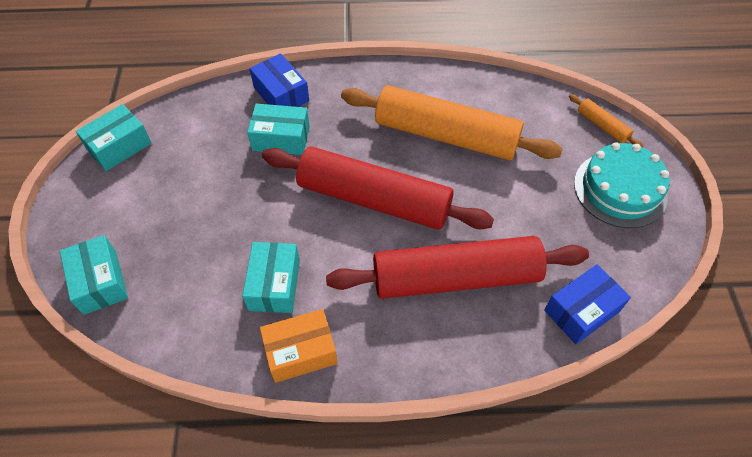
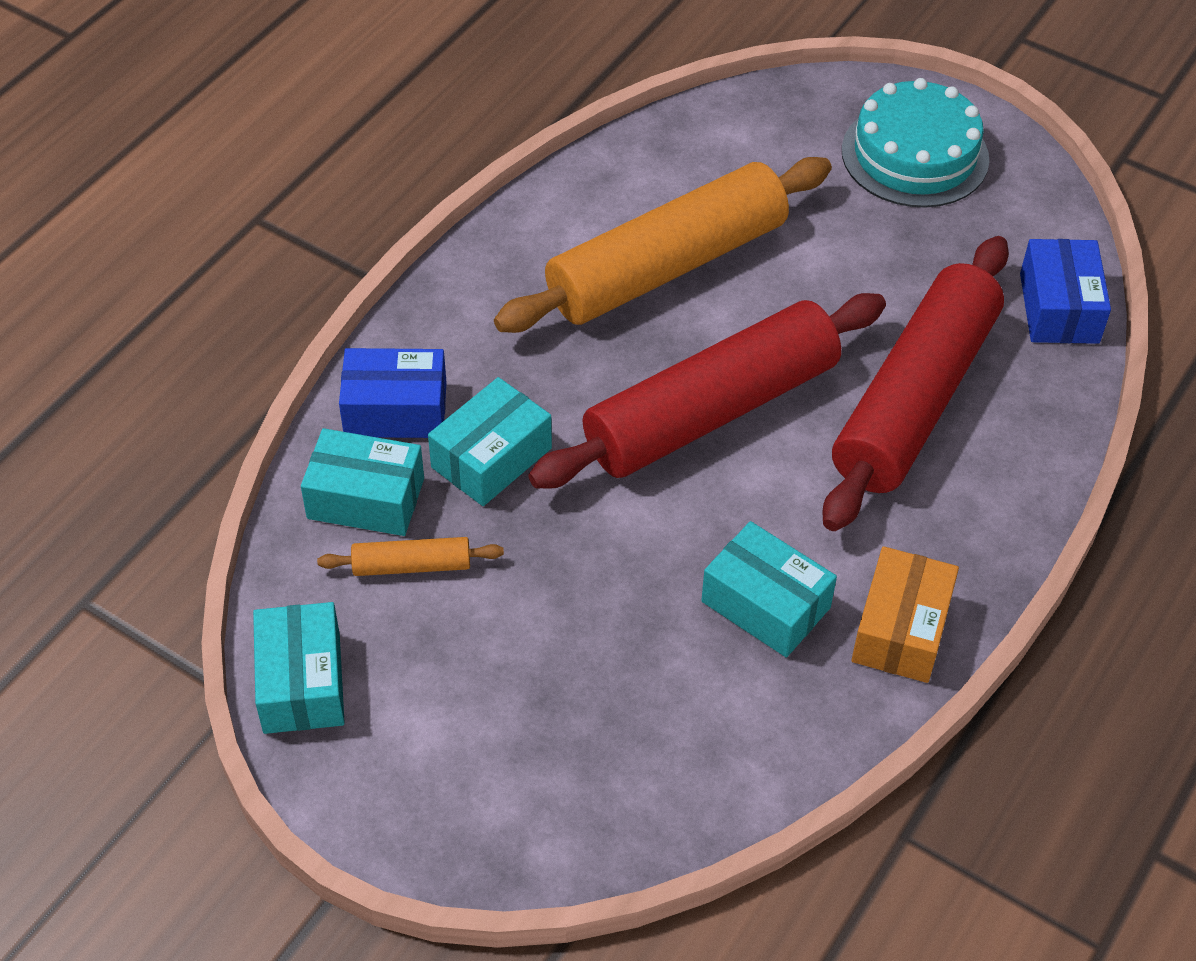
camera: 55 degrees left, 5 degrees down
(100, 282) = (579, 827): turquoise box -> turquoise box (366, 498)
(602, 126) = (799, 102): orange rolling pin -> orange rolling pin (412, 565)

